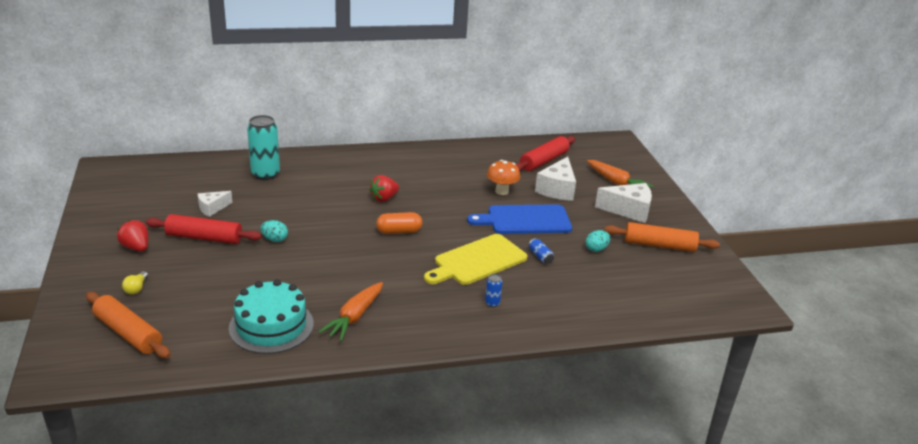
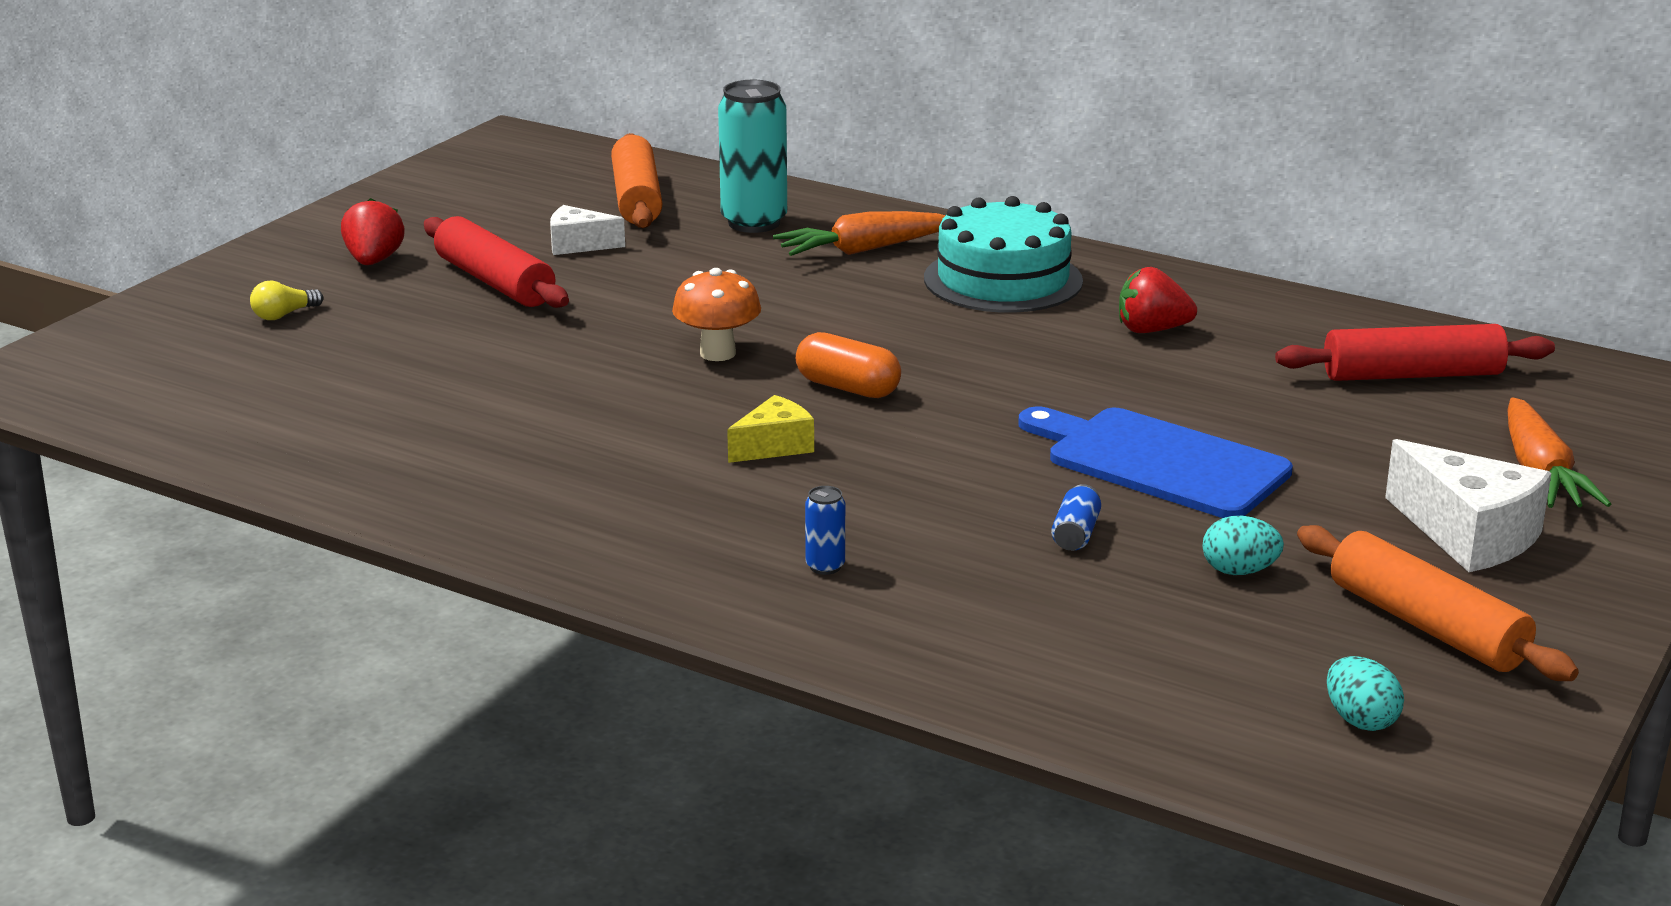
camera: 45 degrees right, 5 degrees down
(128, 333) = (179, 367): orange rolling pin -> orange rolling pin (636, 199)
(271, 326) = (386, 440): turquoise cake -> turquoise cake (1003, 280)
(275, 239) = (602, 323): turquoise egg -> turquoise egg (1360, 720)
(354, 317) = (535, 483): orange carrot -> orange carrot (863, 250)
(384, 198) = (913, 327): red strawberry -> red strawberry (1152, 330)
(410, 265) = (774, 446): none -> yellow cheese
(477, 261) = (921, 490): yellow cutting board -> none
(502, 191) = (1198, 396): orange mushroom -> orange mushroom (717, 353)
(557, 189) = (1346, 435): white cheese -> none

